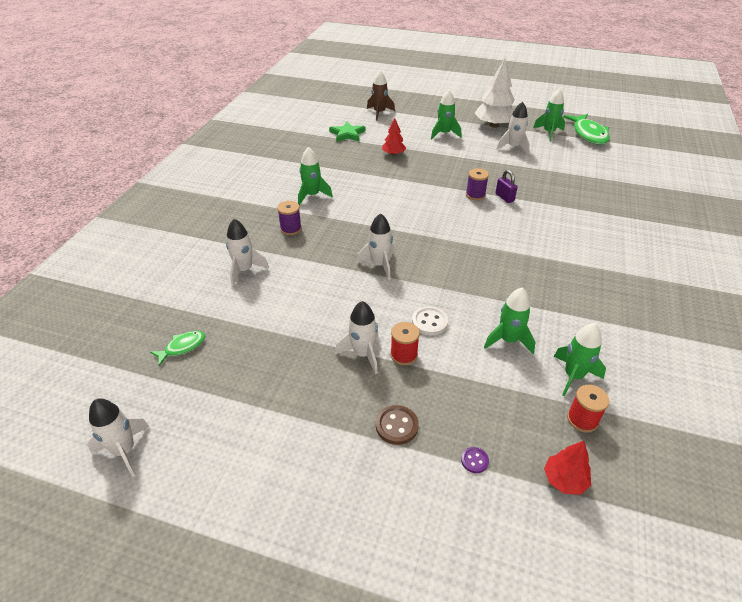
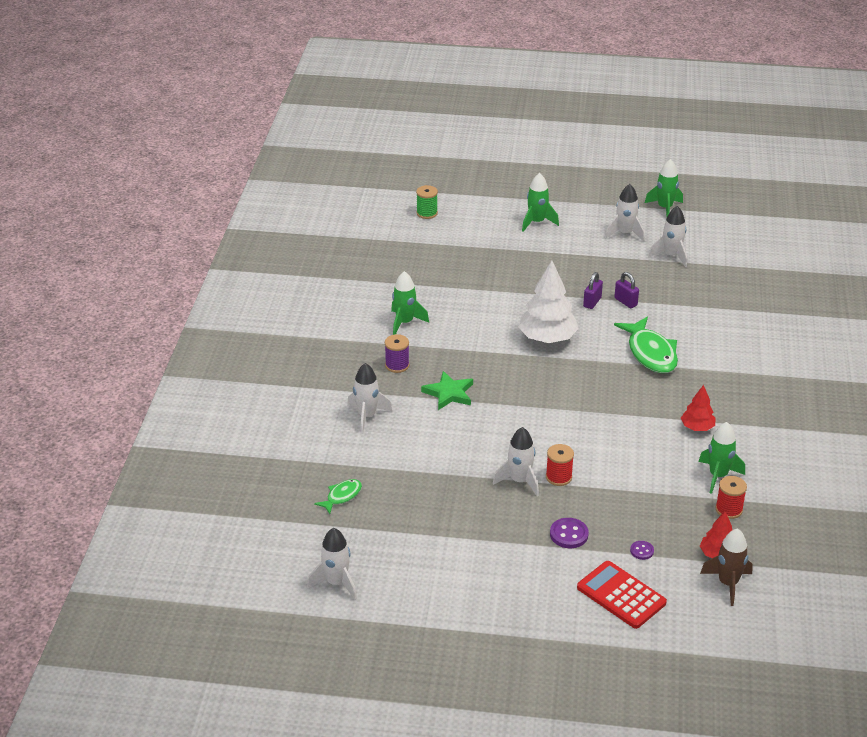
camera: 10 degrees left, 5 degrees down
(347, 134) = (415, 234): green star -> green star (449, 393)
(361, 121) = (427, 213): none -> green spool
(379, 113) = (445, 198): brown rocket -> brown rocket (728, 583)
(379, 265) = (508, 394): white rocket -> white rocket (671, 256)
(393, 154) = (482, 257): red tree -> red tree (697, 427)
(396, 426) = (569, 534): brown button -> purple button
(429, 322) = (575, 445): white button -> none
(438, 522) = (621, 595): none -> red calculator
(475, 195) = (592, 302): purple spool -> purple padlock
(494, 125) = (595, 203): white tree -> white tree (547, 338)
(508, 340) = (654, 452): green rocket -> none
(588, 134) = (713, 206): green fish -> green fish (650, 353)

